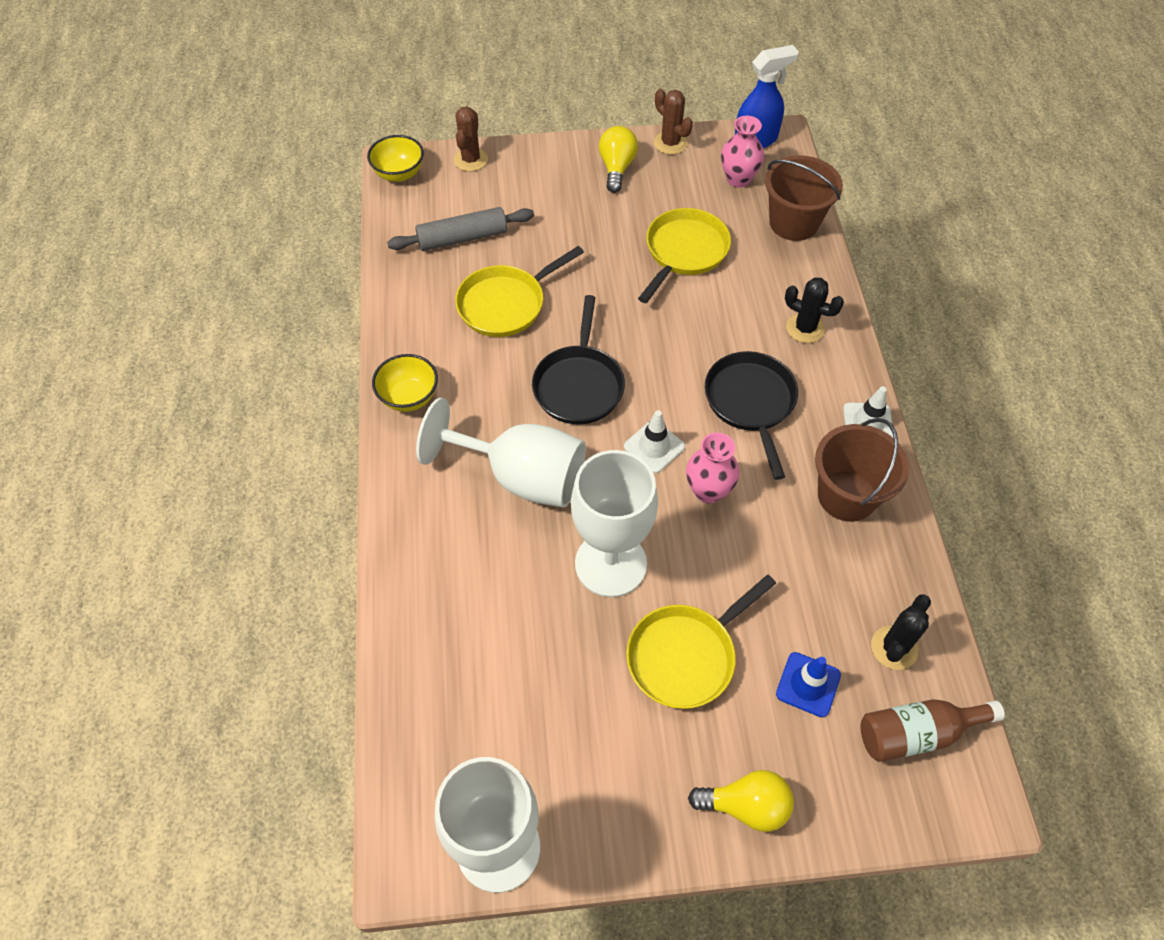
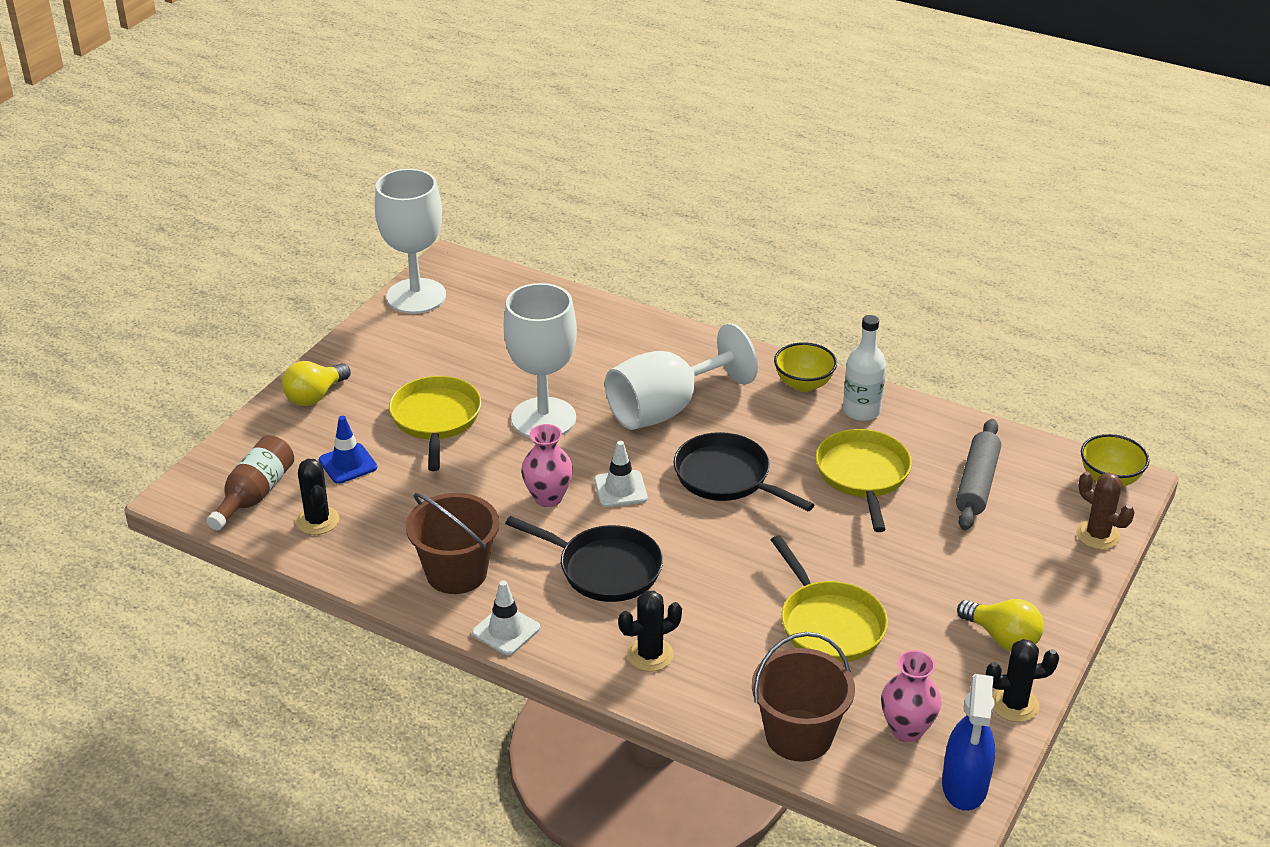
camera: 125 degrees right, 20 degrees down
(420, 342) = (861, 411): none -> white bottle
(670, 143) = (1014, 704): brown cactus -> black cactus

